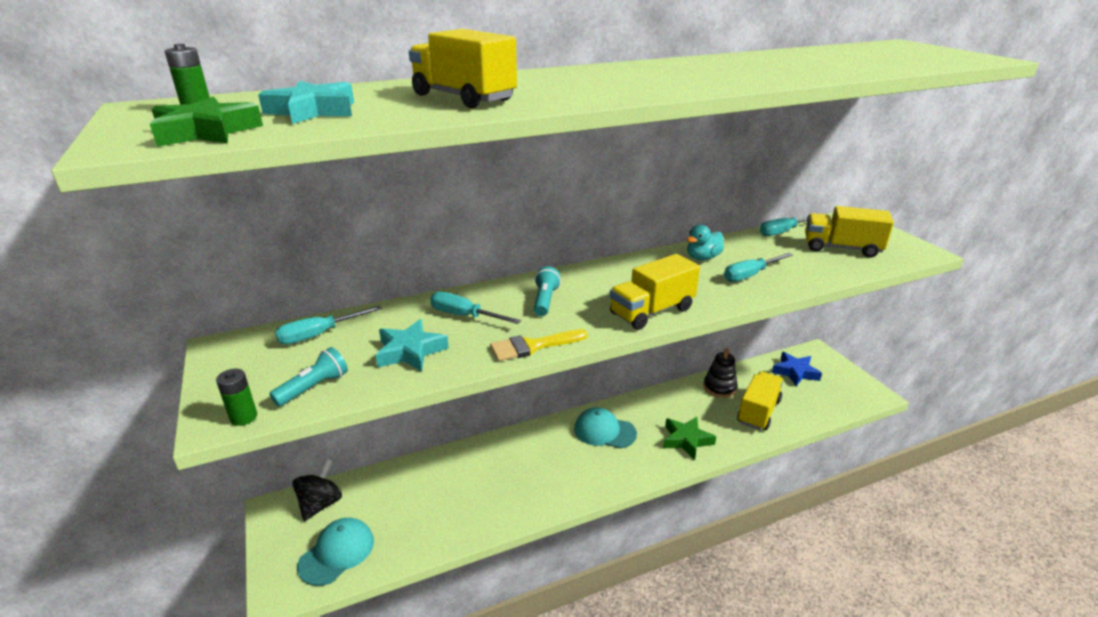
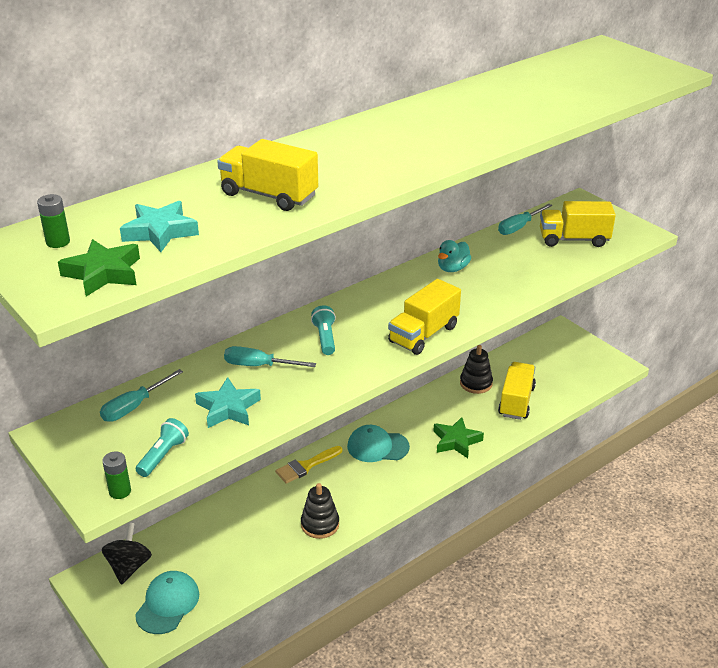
camera: 15 degrees left, 5 degrees up
(521, 499) = (320, 524): none -> black stacking toy
(533, 346) = (333, 385): yellow brush -> yellow brush (306, 466)
(750, 275) = (499, 282): turquoise screwdriver -> none
(795, 372) = (544, 355): blue star -> none

